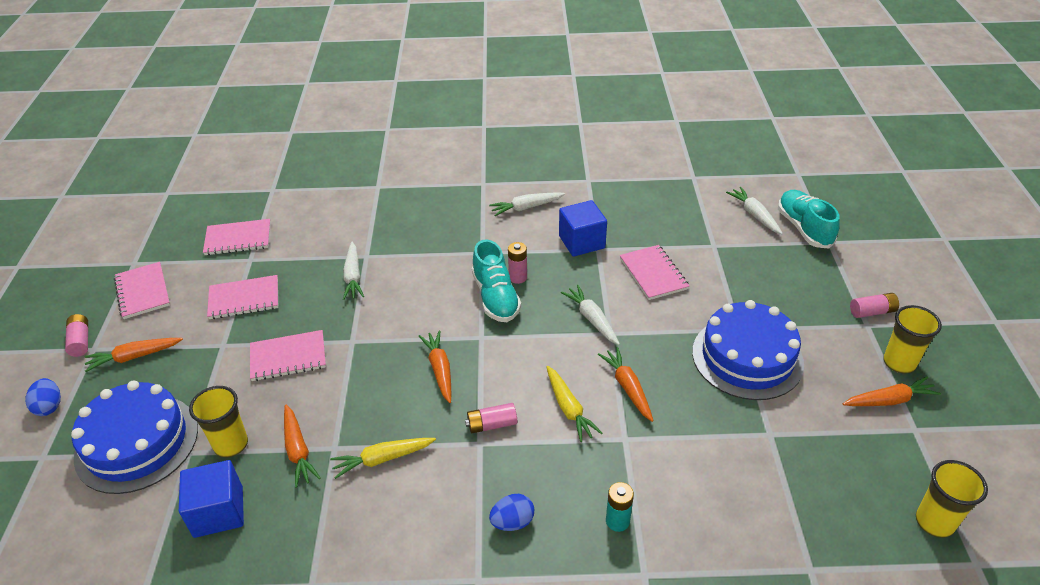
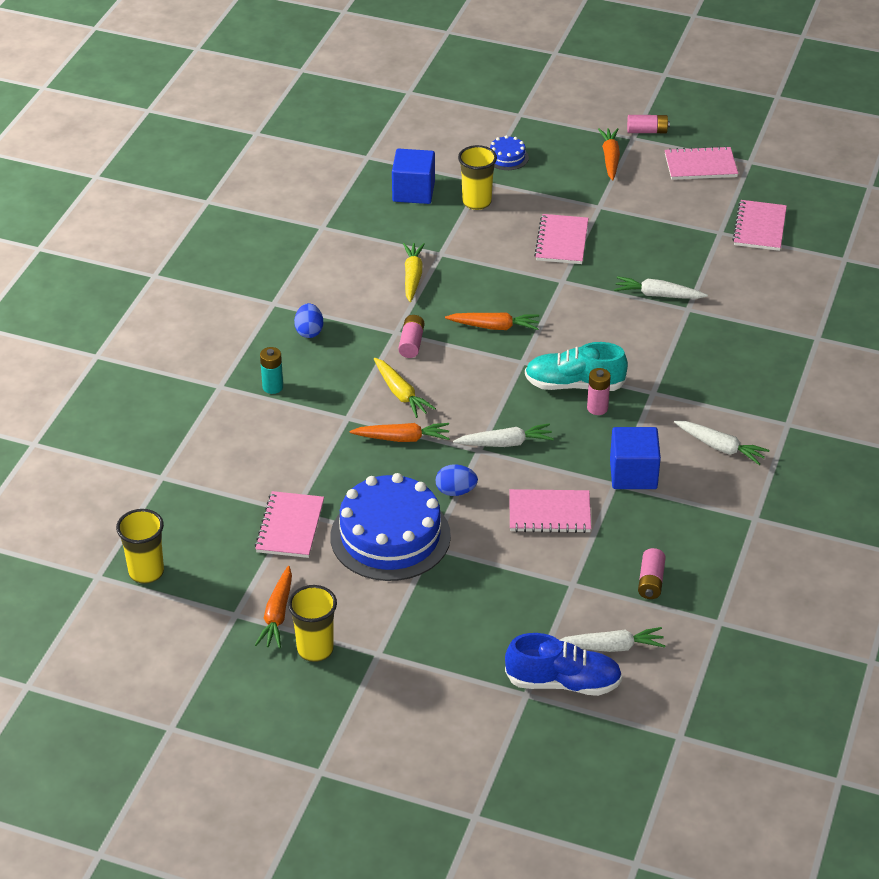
camera: 110 degrees right, 0 degrees up
(49, 406) = (573, 117): blue egg -> blue egg (456, 491)
(137, 443) = (507, 157): blue cake -> blue cake, size x0.43
(244, 299) = (658, 223): pink notebook -> pink notebook (290, 527)
(298, 450) = (449, 235): orange carrot -> none
(526, 207) = (720, 447): white carrot -> white carrot turned 120 degrees clockwise
(569, 408) = (401, 393): yellow carrot -> yellow carrot turned 120 degrees counterclockwise
(804, 228) = (563, 682): turquoise shoe -> blue shoe
(872, 312) = (394, 668): pink battery -> pink battery (651, 581)

